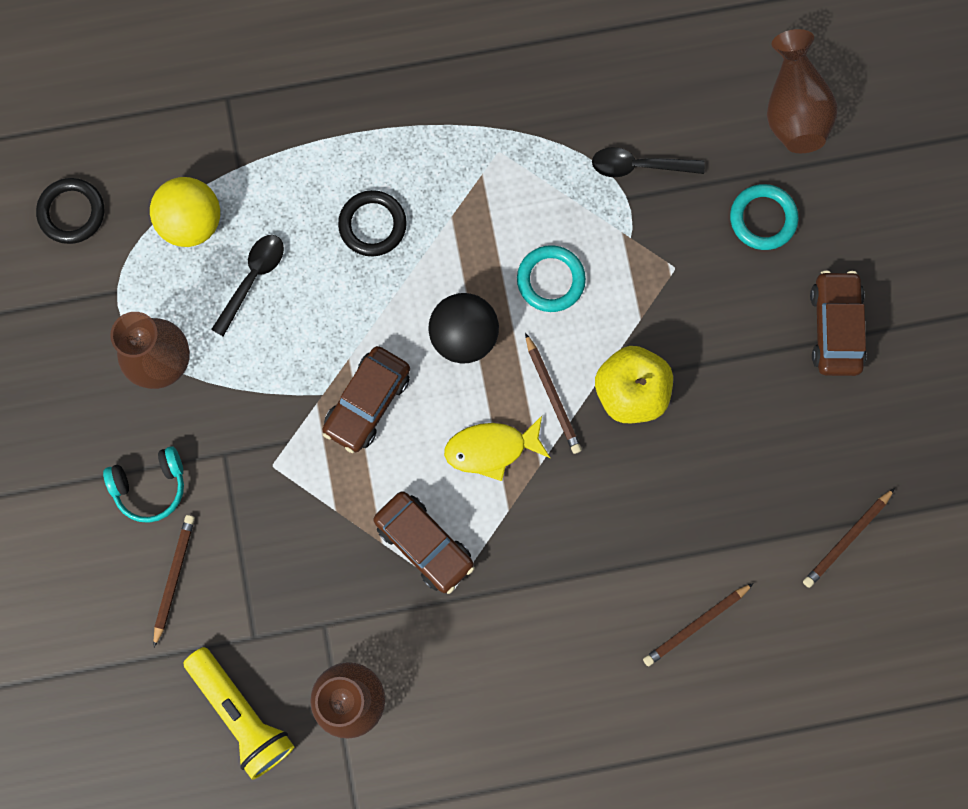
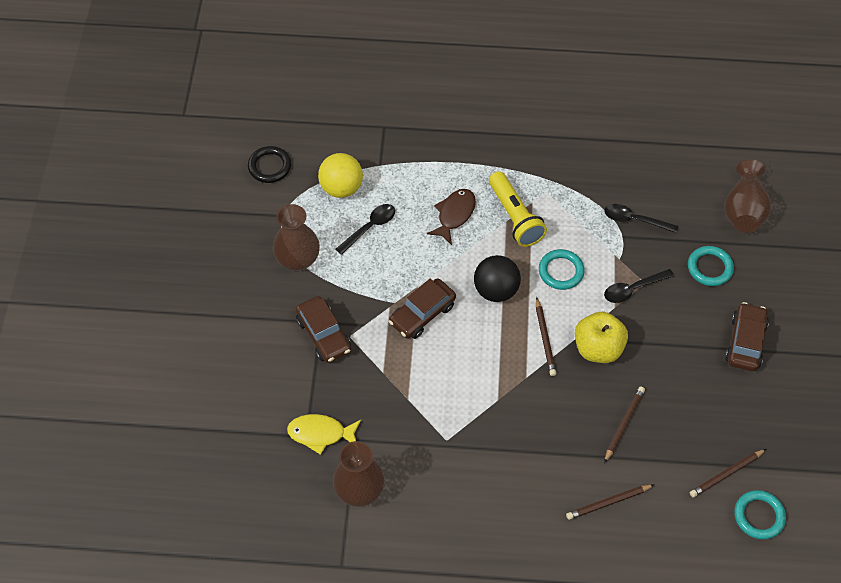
camera: 15 degrees right, 20 degrees down
(150, 486) = (268, 329): turquoise headphones -> none
(174, 577) = (266, 386): brown pencil -> brown pencil (624, 424)
(241, 714) = (283, 480): yellow flashlight -> yellow flashlight (515, 217)
(372, 225) = (454, 215): black ring -> brown fish
(424, 543) = (436, 406): brown car -> brown car (324, 335)
(491, 449) = (496, 360): yellow fish -> yellow fish (321, 433)
(660, 282) = (633, 289): none -> black spoon
(901, 590) = (759, 516): none -> turquoise ring

